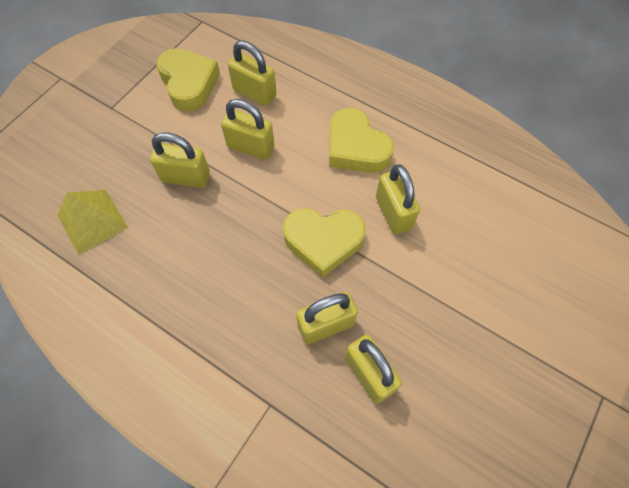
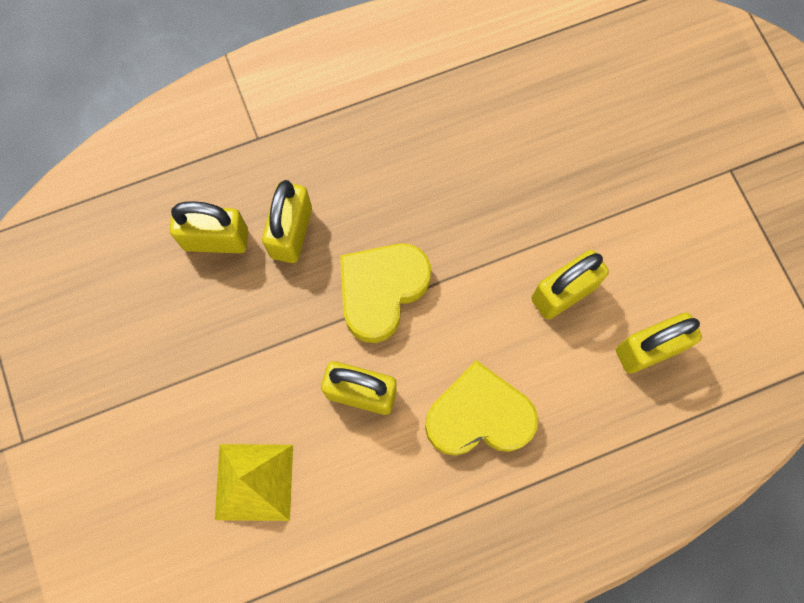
camera: 125 degrees right, 10 degrees up
(92, 221) = (570, 80): yellow pyramid -> yellow pyramid (254, 482)
(186, 177) = (566, 198): yellow padlock -> none
(189, 83) = (717, 278): yellow heart -> none

